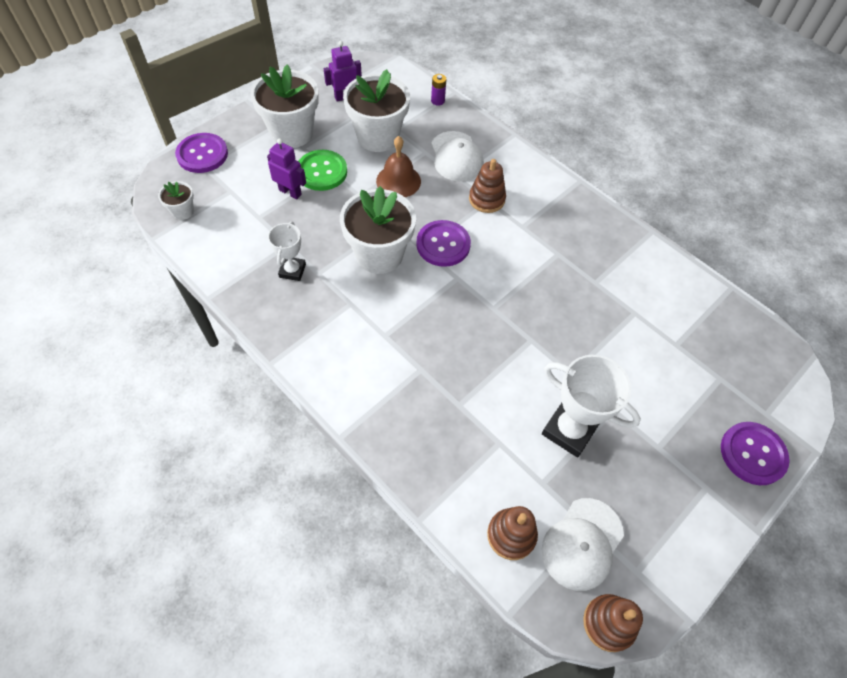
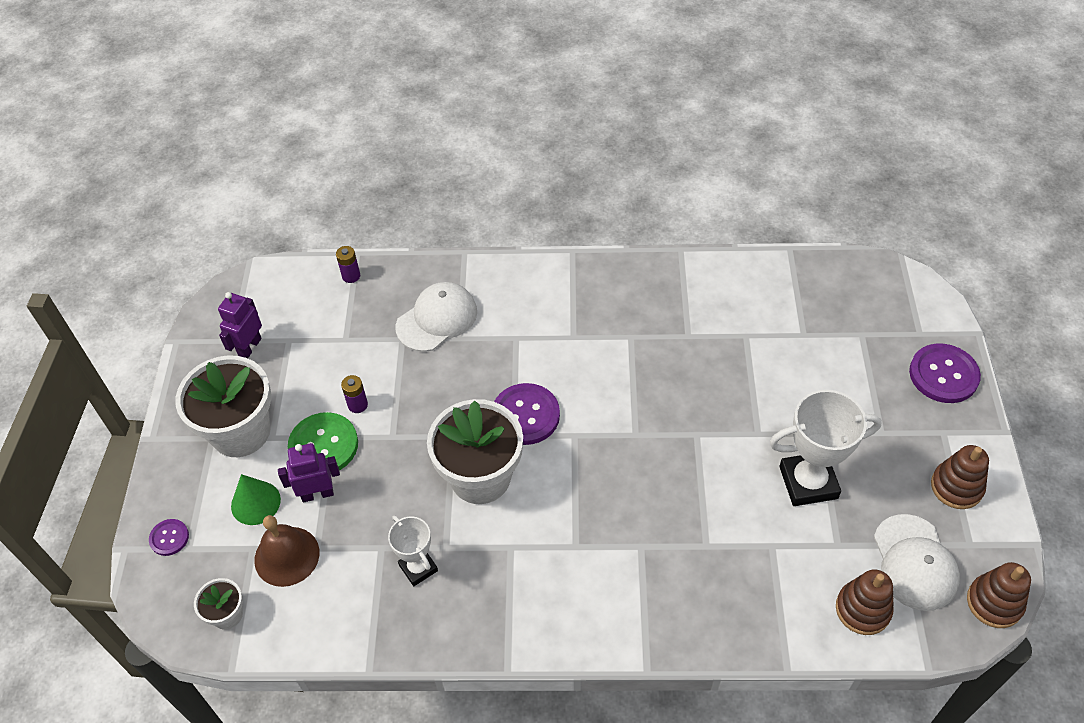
camera: 40 degrees left, 5 degrees down
(202, 154) = (169, 538): purple button -> purple button, size x0.53
(258, 171) = (255, 502): none -> green cone
(362, 166) = (357, 405): none -> purple battery
(378, 137) = (336, 362): white flower pot -> none
(398, 181) = (411, 390): brown bell -> brown bell (287, 556)
(456, 157) = (437, 319): white cap -> white cap turned 75 degrees counterclockwise
(487, 199) = (513, 338): brown stacking toy -> brown stacking toy (956, 487)

